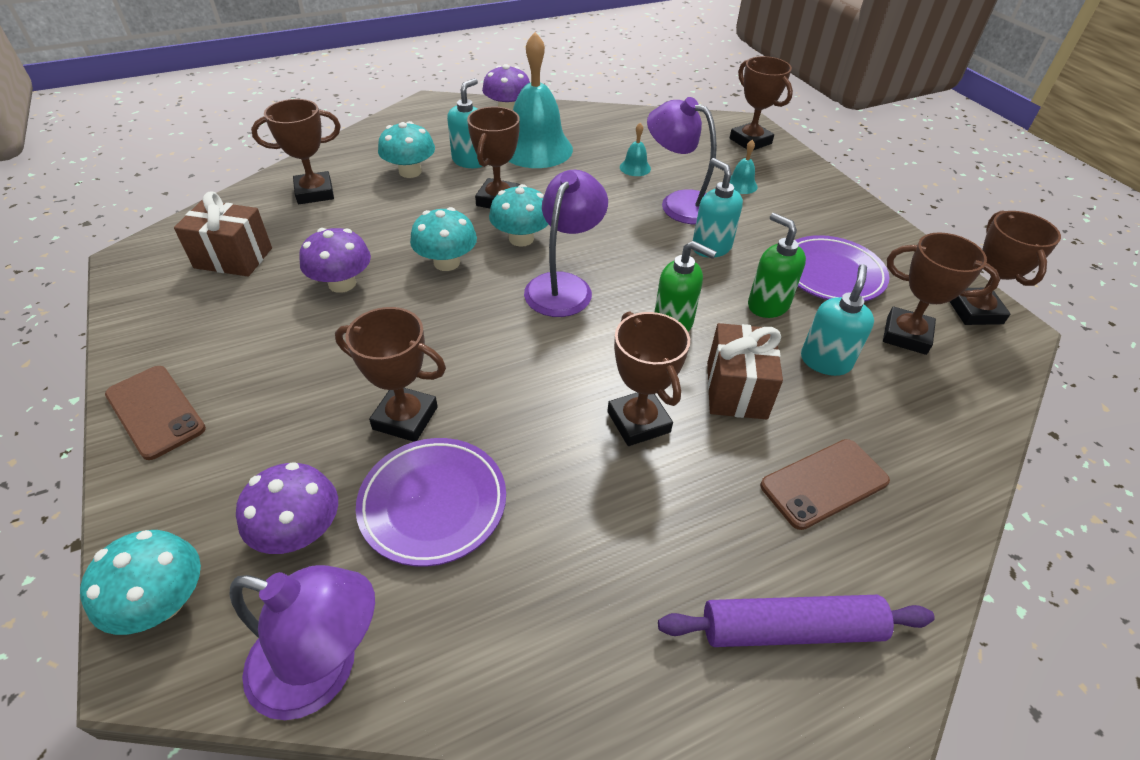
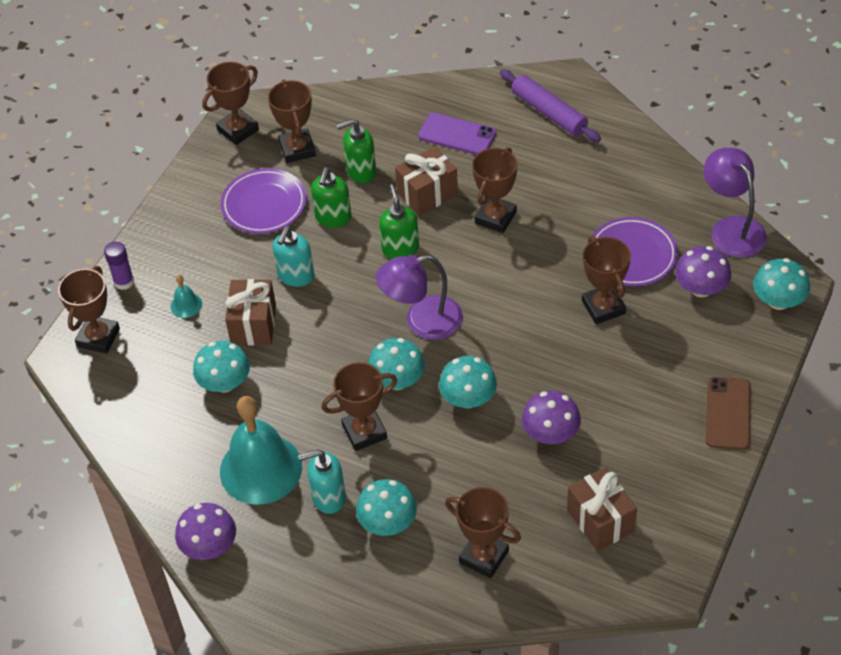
camera: 125 degrees left, 5 degrees up
(635, 168) = (225, 383): turquoise bell -> turquoise mushroom
(679, 203) = (253, 325): purple lamp -> brown gift
(801, 171) = (124, 282): none -> purple glue stick
(824, 483) = (457, 135): brown phone -> purple phone
(825, 361) = (361, 171): turquoise soap dispenser -> green soap dispenser

